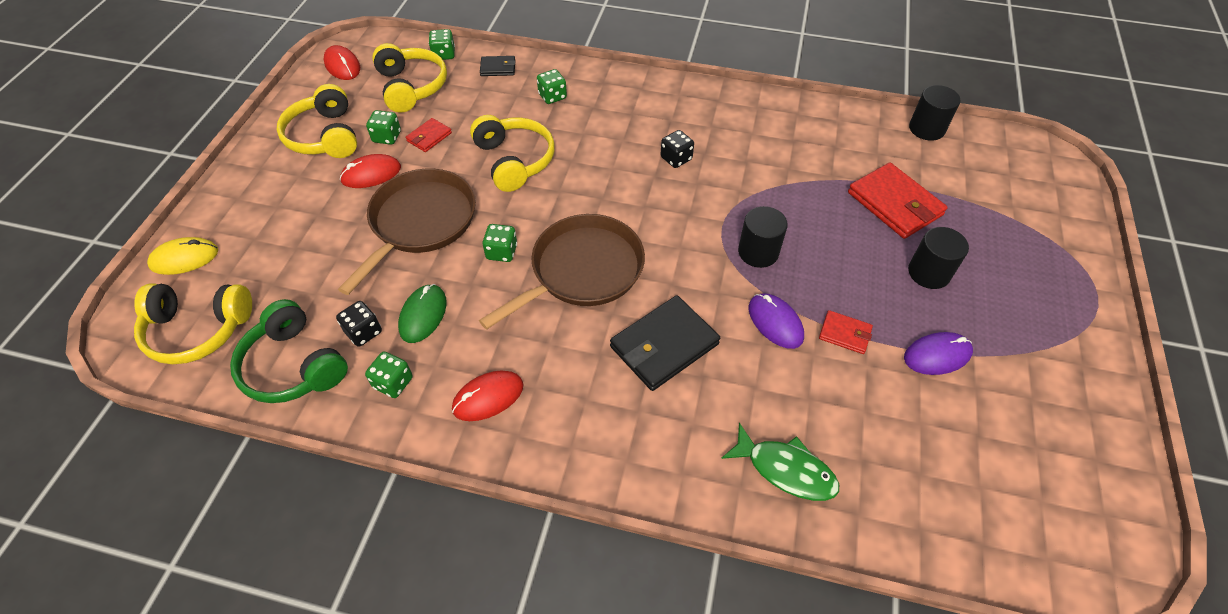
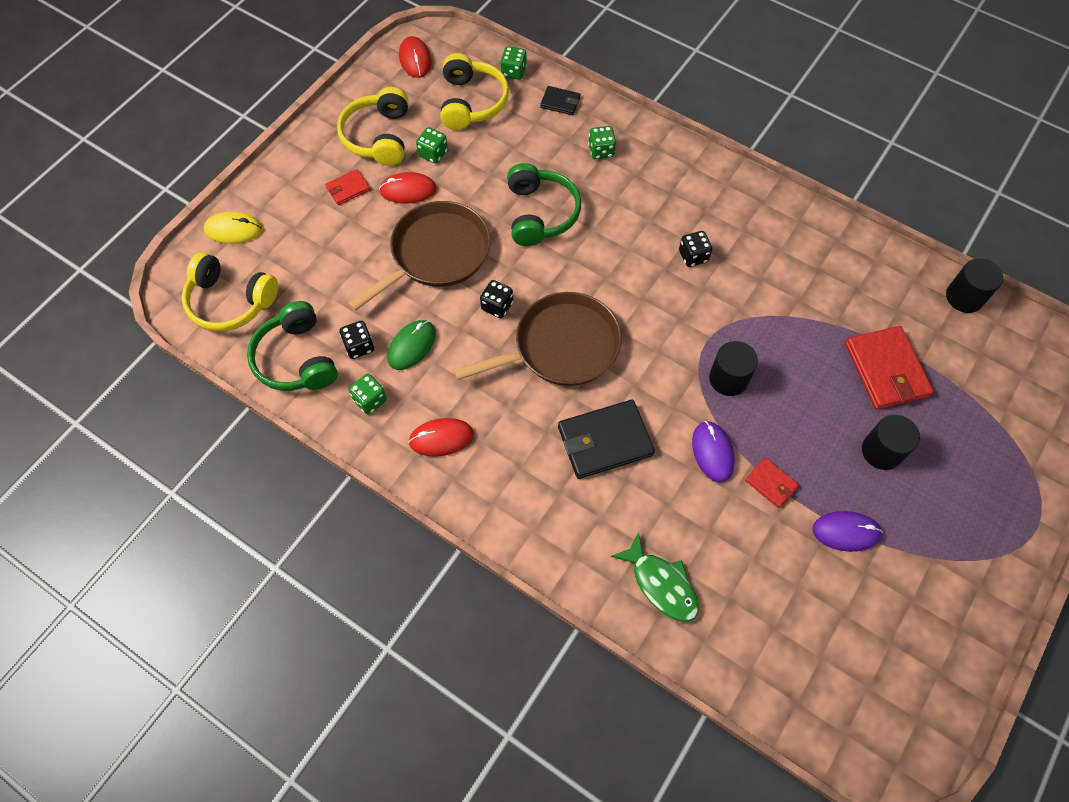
camera: 20 degrees right, 10 degrees up
(429, 137) = (471, 164): red wallet -> red wallet (348, 189)
(501, 252) = (497, 306): green dice -> black dice
(514, 160) = (540, 213): yellow headphones -> green headphones

